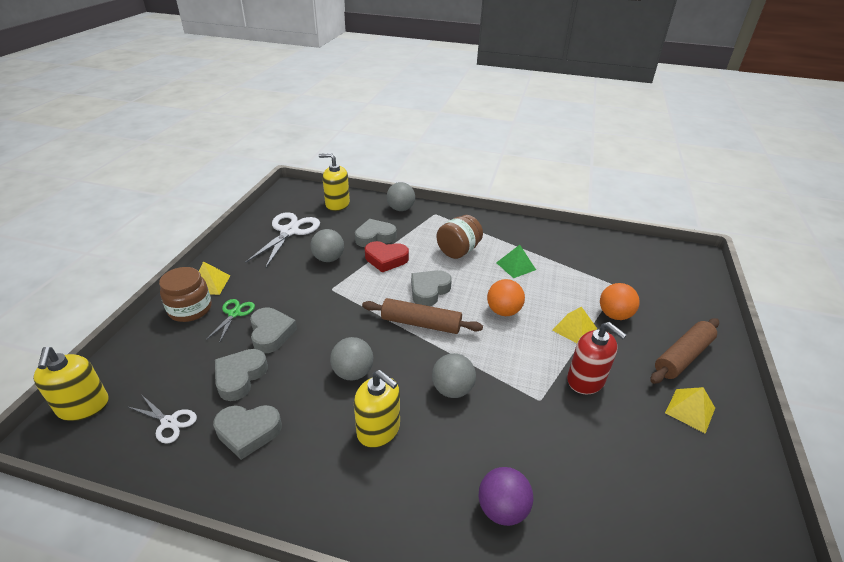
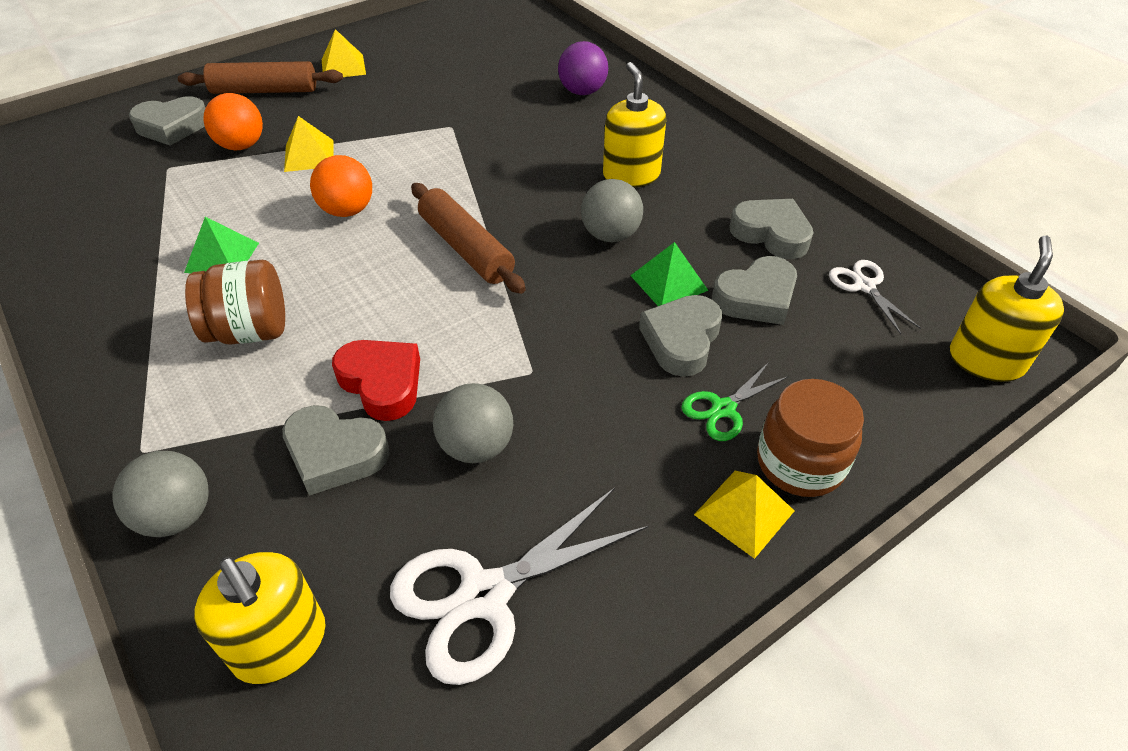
camera: 140 degrees left, 10 degrees up
(297, 360) = (668, 283): none -> green pyramid
(429, 291) = (394, 287): grey heart -> grey heart (172, 127)
(452, 389) = (521, 170): grey ball -> none
(586, 380) = (384, 118): red soap dispenser -> none

